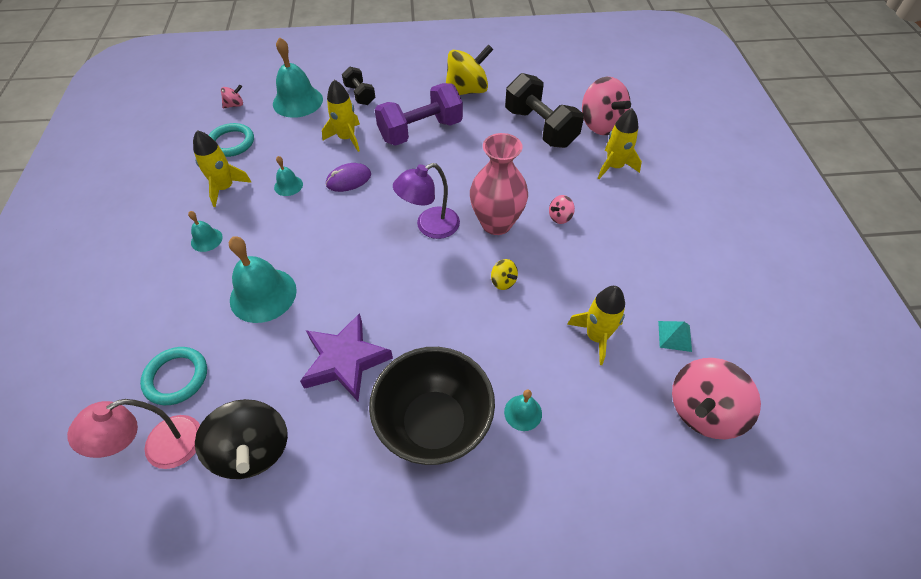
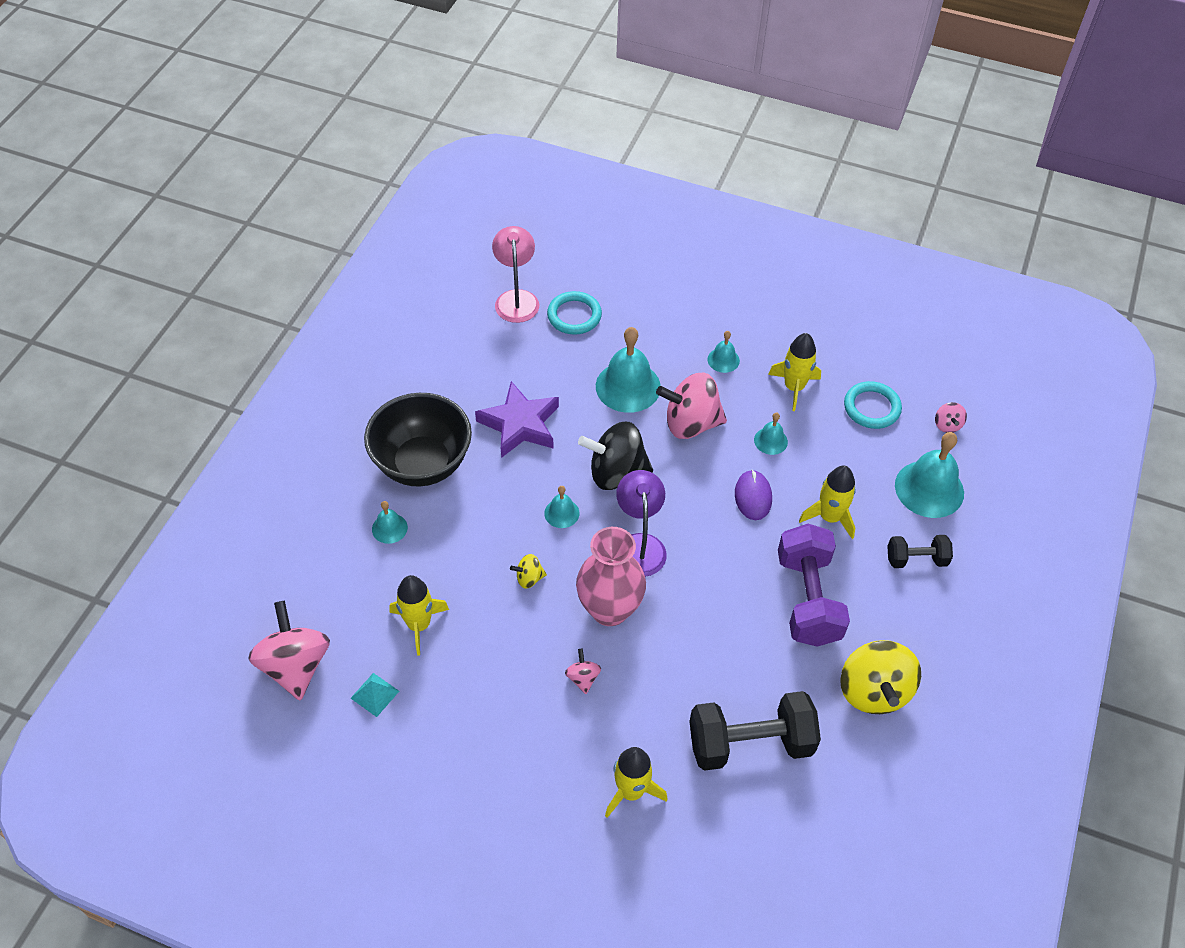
camera: 115 degrees right, 0 degrees up
(253, 450) = (479, 348): black spinning top -> black spinning top (616, 473)
(428, 286) = (561, 513): none -> turquoise bell
(601, 125) = (720, 827): pink spinning top -> pink spinning top (690, 423)

